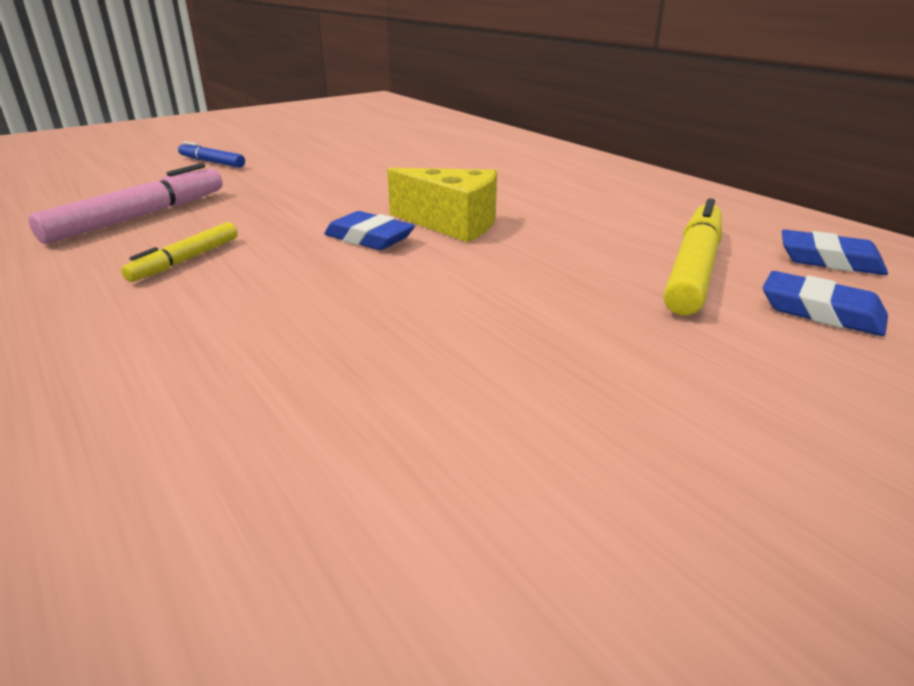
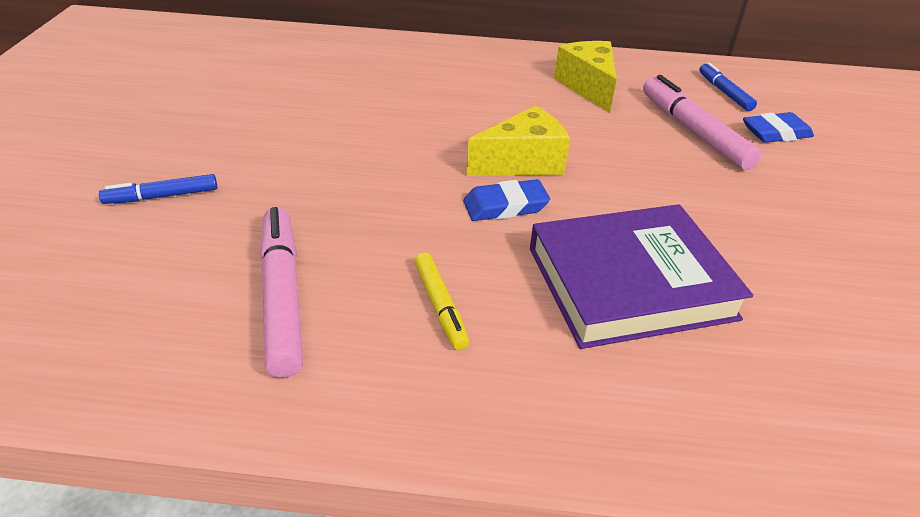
camera: 50 degrees left, 10 degrees up
(329, 319) = (630, 283): none -> purple book
(649, 207) = (588, 87): none -> yellow cheese
(693, 269) = (693, 131): yellow marker -> pink marker
(829, 260) = (724, 92): blue eraser -> blue marker

